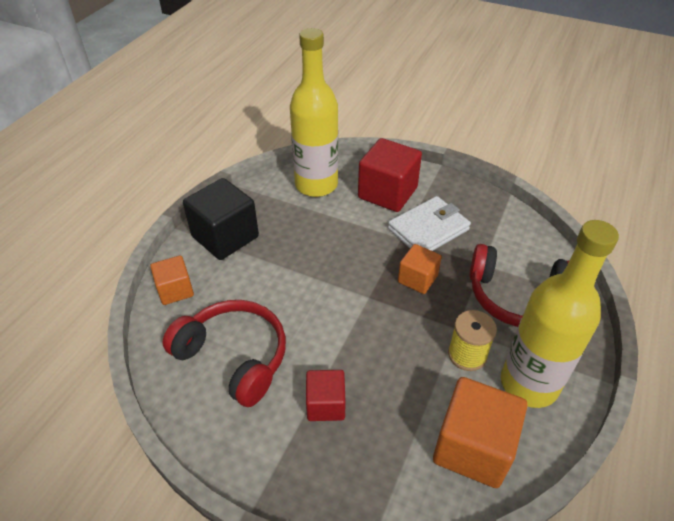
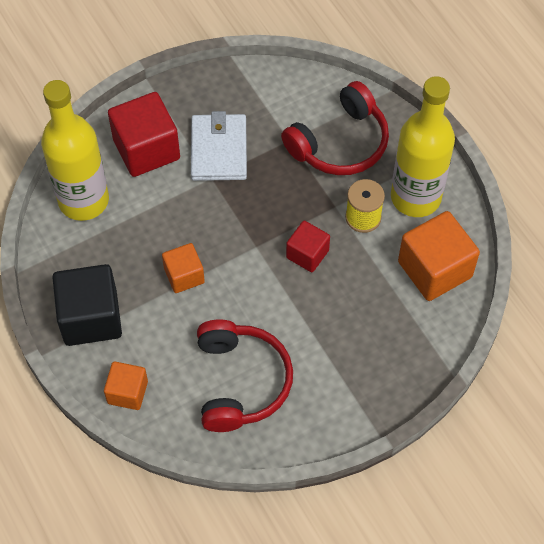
camera: 55 degrees left, 15 degrees up
(233, 357) = (240, 382): red headphones -> red headphones turned 105 degrees clockwise
(326, 404) = (333, 341): red cube -> red cube (307, 254)
(417, 279) = (266, 198): orange cube -> orange cube (184, 275)

